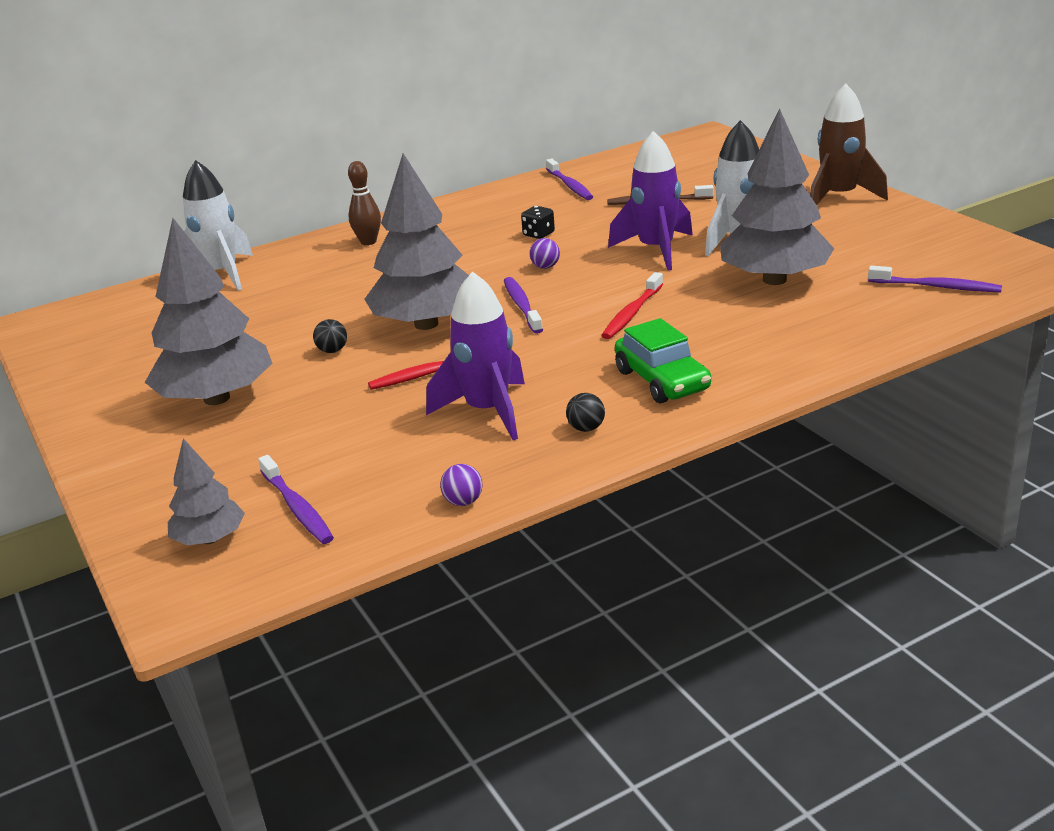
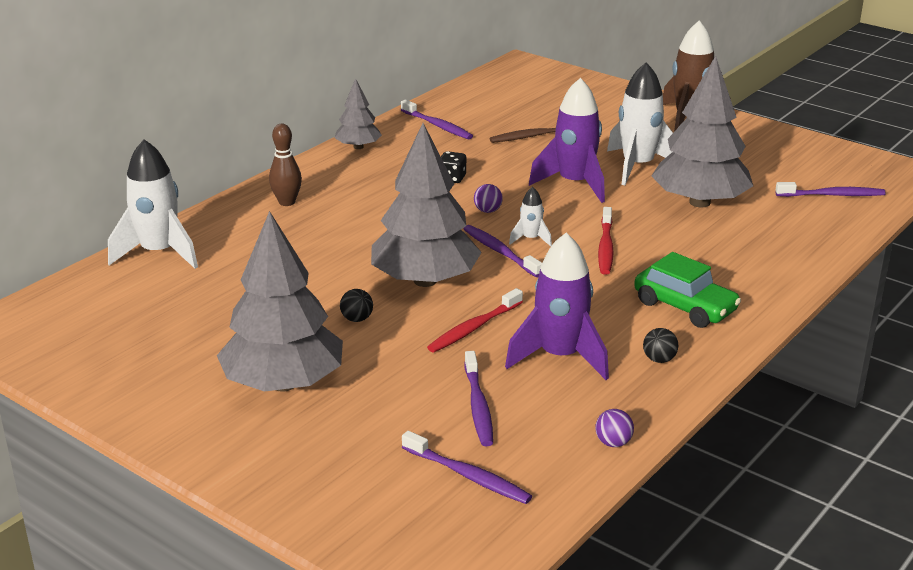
camera: 25 degrees left, 0 degrees up
(210, 539) = (412, 520): grey tree -> grey tree (358, 147)
(367, 445) = (478, 406): none -> purple toothbrush
(563, 297) = (530, 239): none -> white rocket

